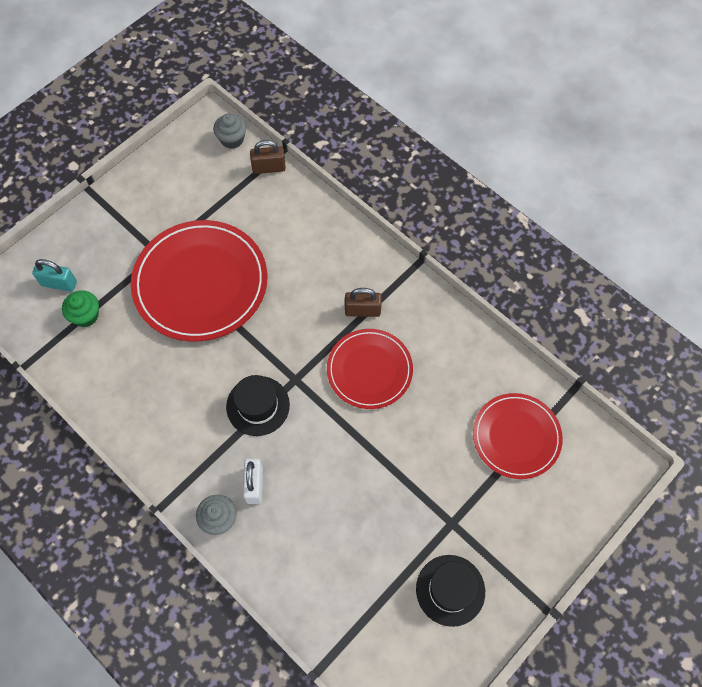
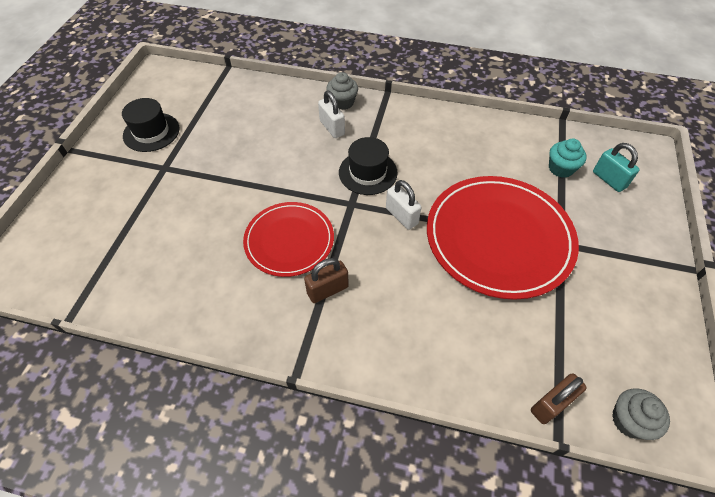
camera: 150 degrees right, 10 degrees down
(59, 283) = (609, 180): turquoise padlock -> turquoise padlock turned 75 degrees clockwise
(86, 315) = (560, 168): green cupcake -> turquoise cupcake
(261, 343) = (401, 216): none -> white padlock
(516, 437) = (122, 250): red plate -> none

